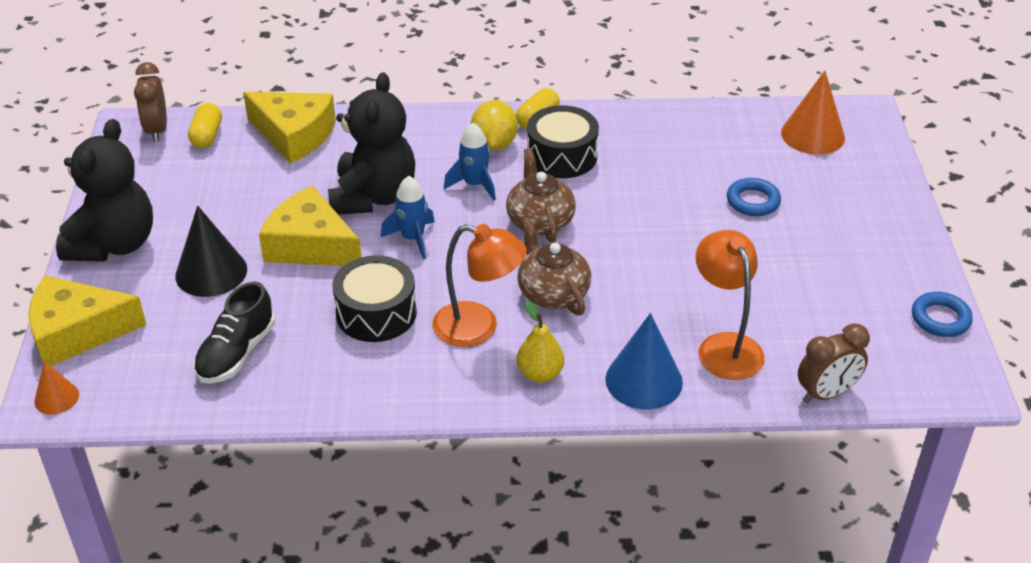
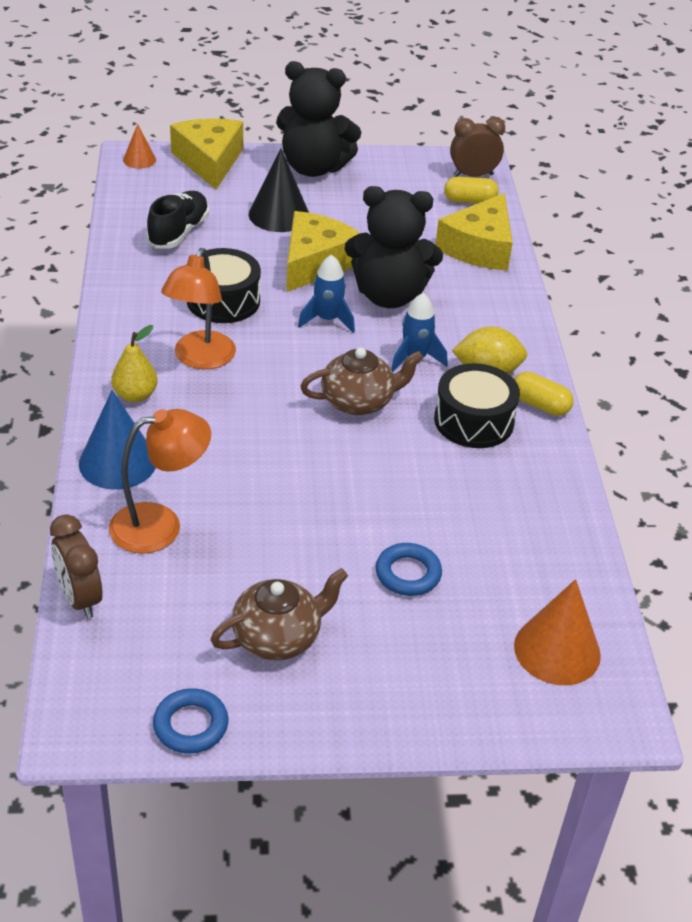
camera: 85 degrees right, 0 degrees up
(236, 353) = (178, 232): black shoe -> black shoe turned 90 degrees clockwise
(552, 293) = (247, 406): brown teapot -> brown teapot (278, 637)

